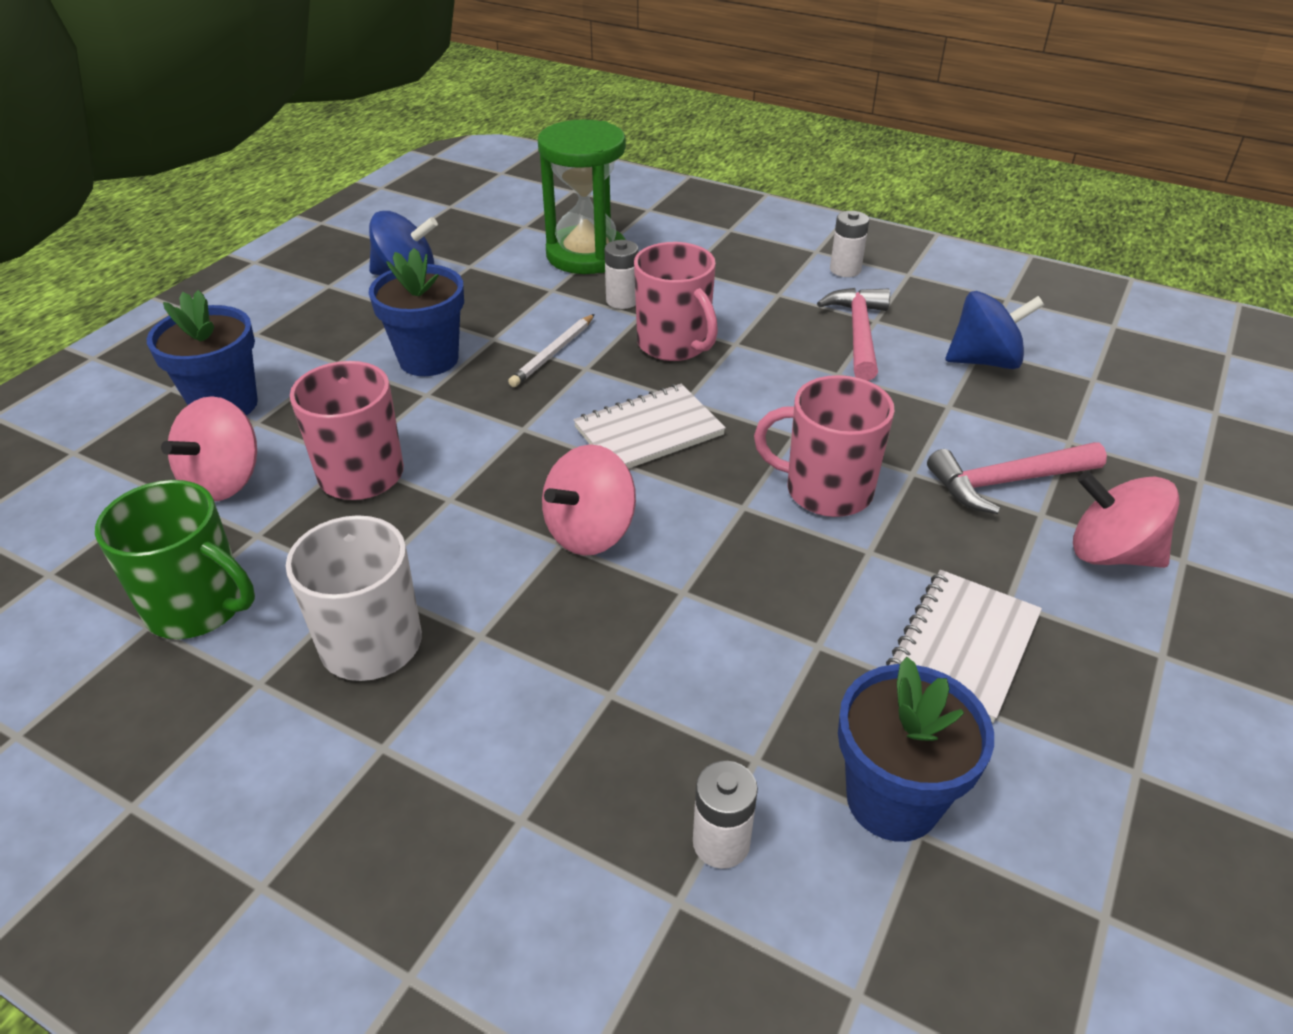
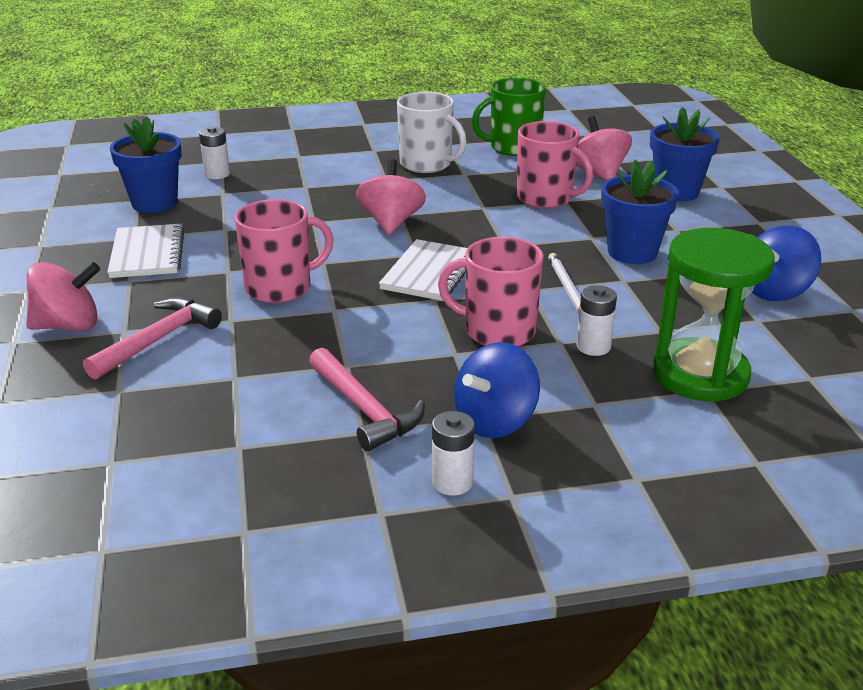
camera: 140 degrees right, 10 degrees down
(984, 361) = (227, 433): blue spinning top -> blue spinning top (495, 421)

